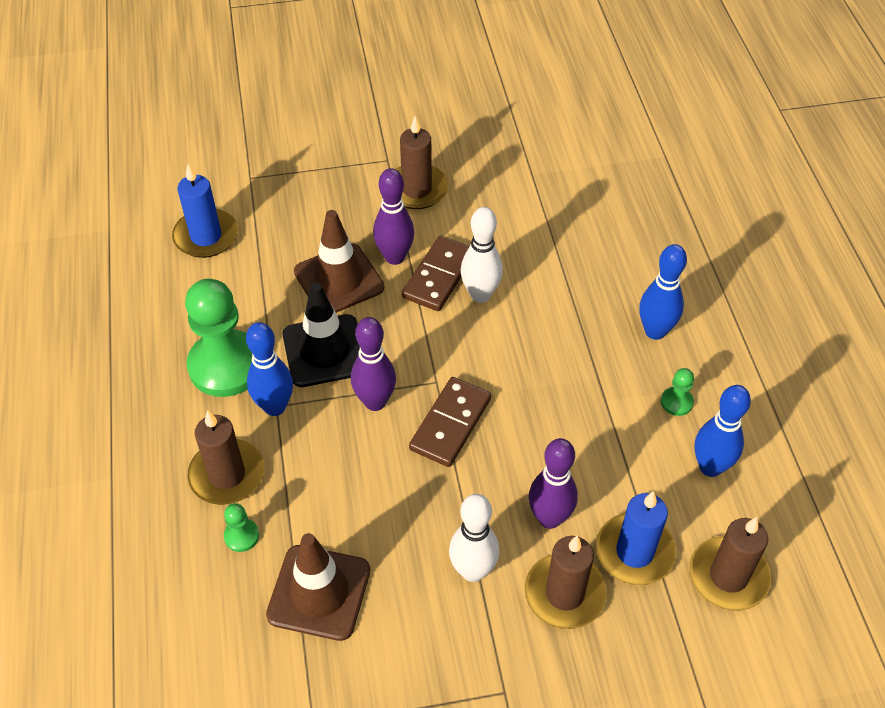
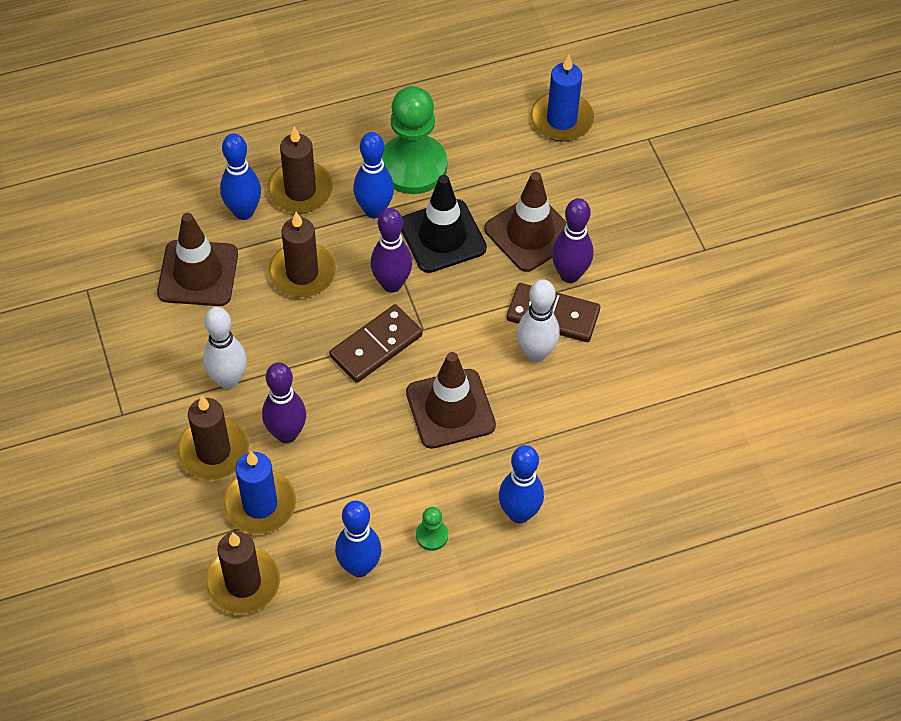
camera: 80 degrees right, 5 degrees up
(241, 536) = (243, 212): green pawn -> blue bowling pin
(416, 189) = (668, 281): brown candle -> brown candle (302, 273)
(450, 424) = (376, 346): brown domino -> brown domino turned 60 degrees counterclockwise
(535, 370) = (450, 409): none -> brown traffic cone

